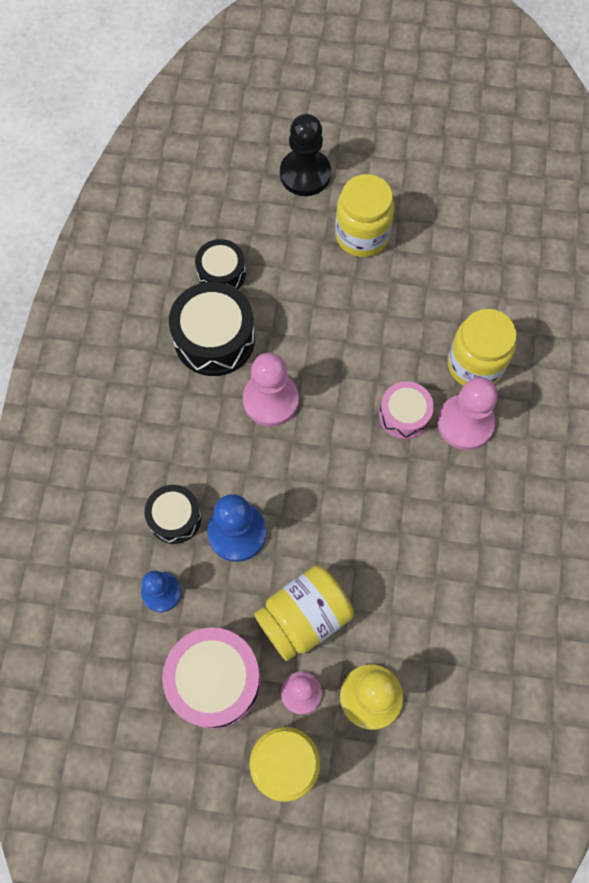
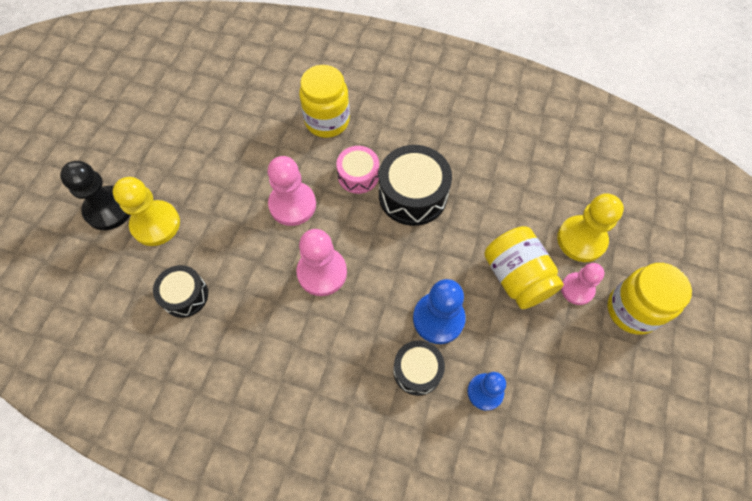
camera: 80 degrees left, 5 degrees down
(214, 339) = (250, 311): black drum -> black drum (412, 195)
(214, 680) = (565, 356): pink drum -> none
(296, 223) = (156, 224): none -> yellow pawn
(362, 235) = (187, 176): yellow jar -> none
(465, 423) = (373, 136): pink pawn -> pink pawn (292, 205)

